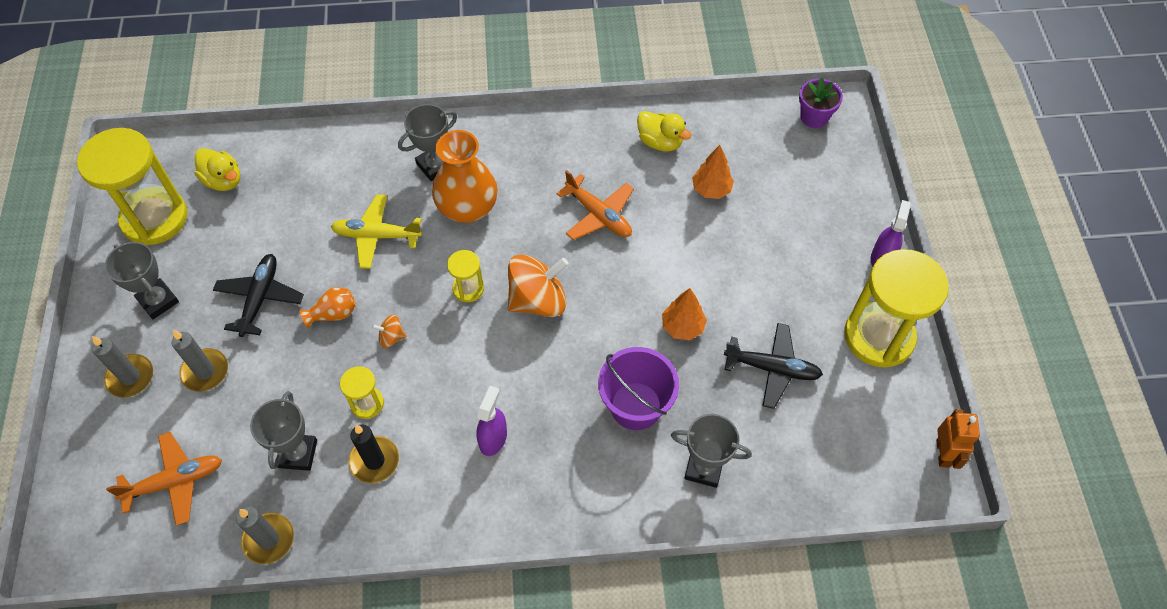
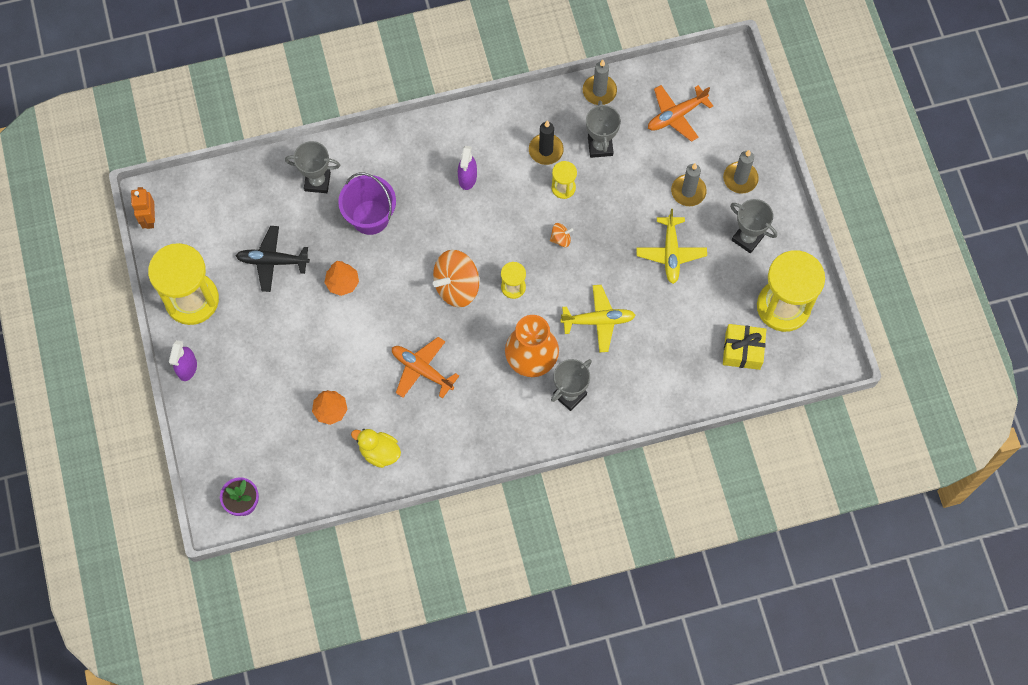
camera: 170 degrees right, 10 degrees up
(223, 180) = (742, 350): yellow duck -> yellow gift
(260, 298) = (671, 253): black plane -> yellow plane
(333, 314) = (610, 250): orange vase -> none

